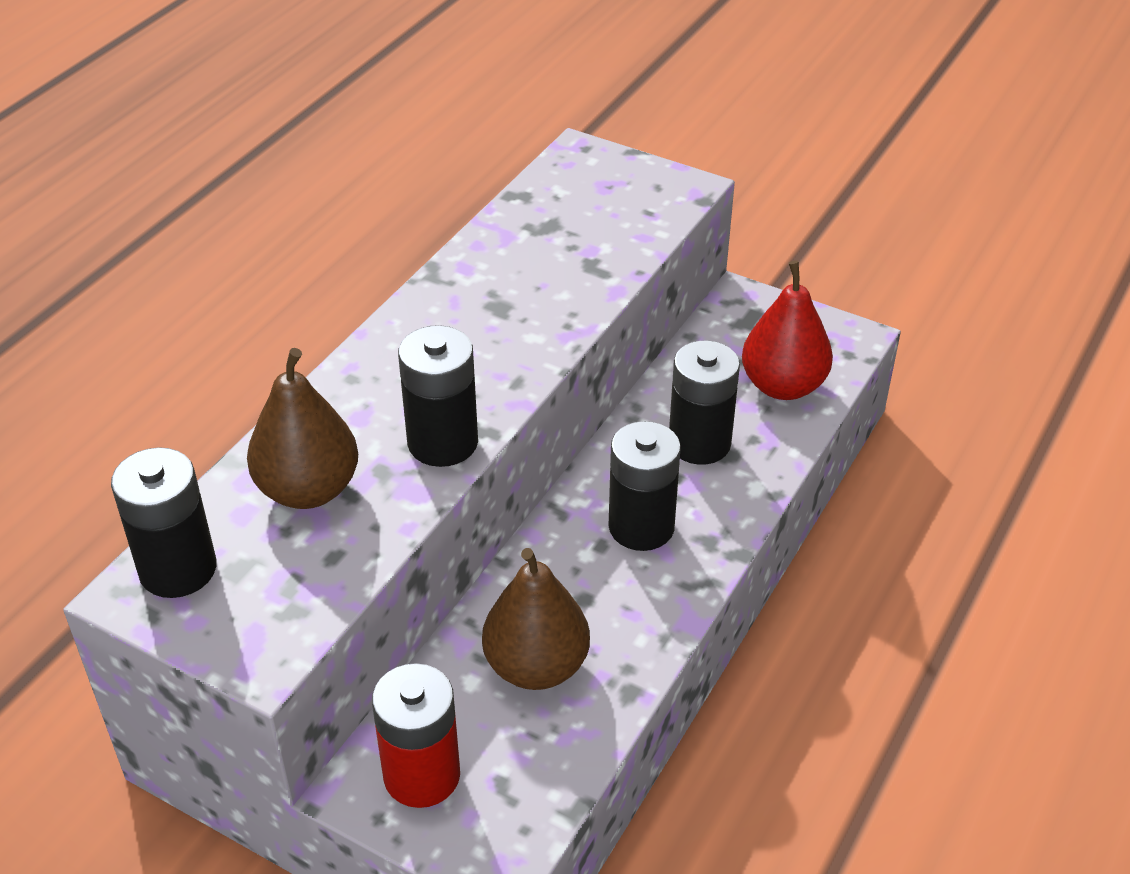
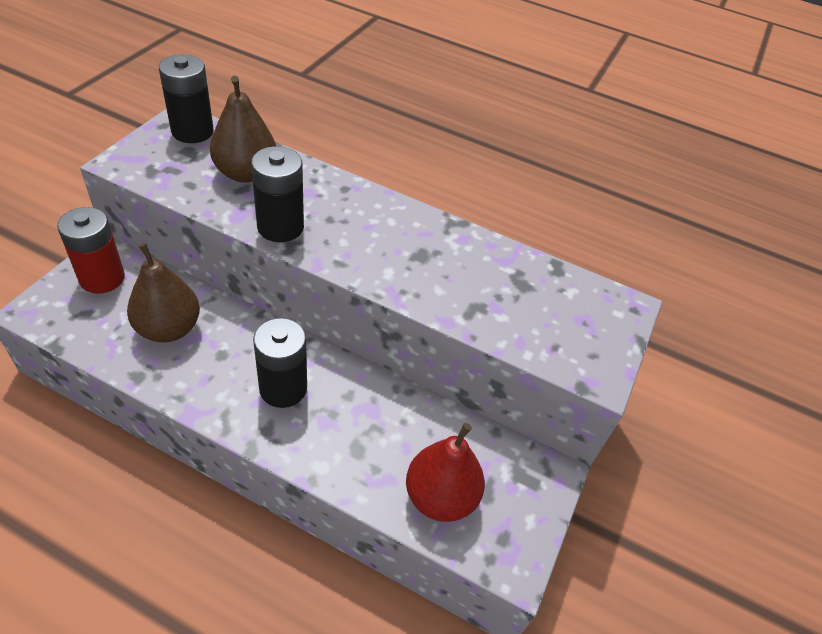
camera: 80 degrees right, 5 degrees up
(699, 443) = (369, 430): black battery -> none

